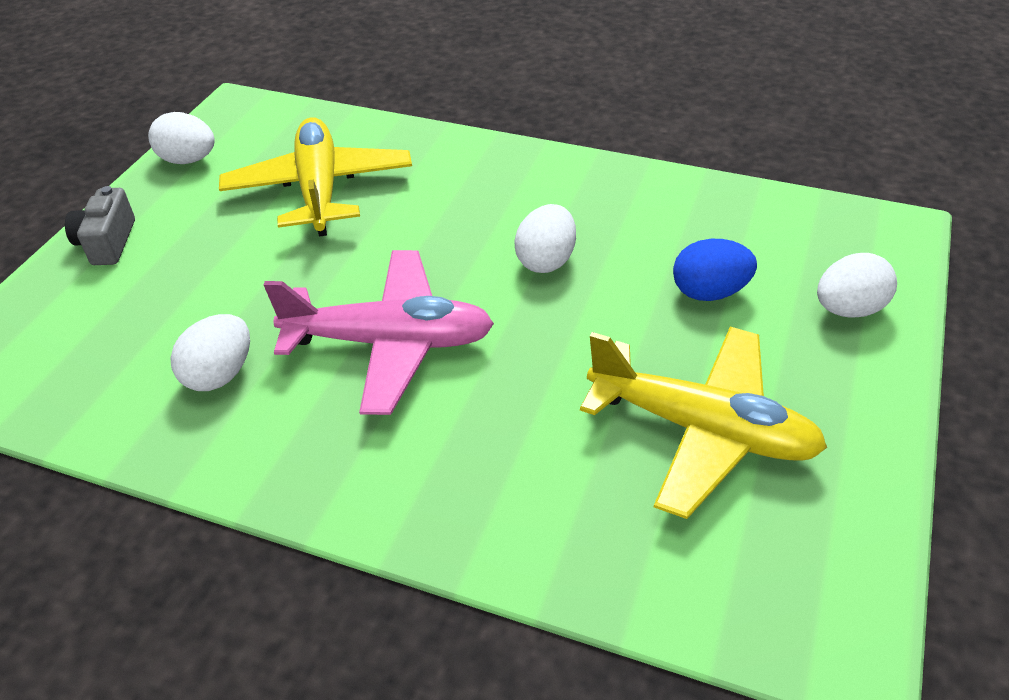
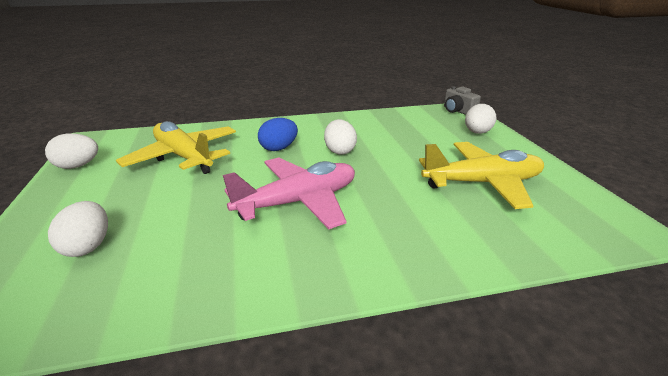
camera: 35 degrees left, 15 degrees down
(107, 243) = (46, 217): grey camera -> grey camera (458, 111)
(220, 374) = (204, 251): white egg -> white egg (87, 247)
(709, 292) = (422, 142): blue egg -> blue egg (279, 148)

